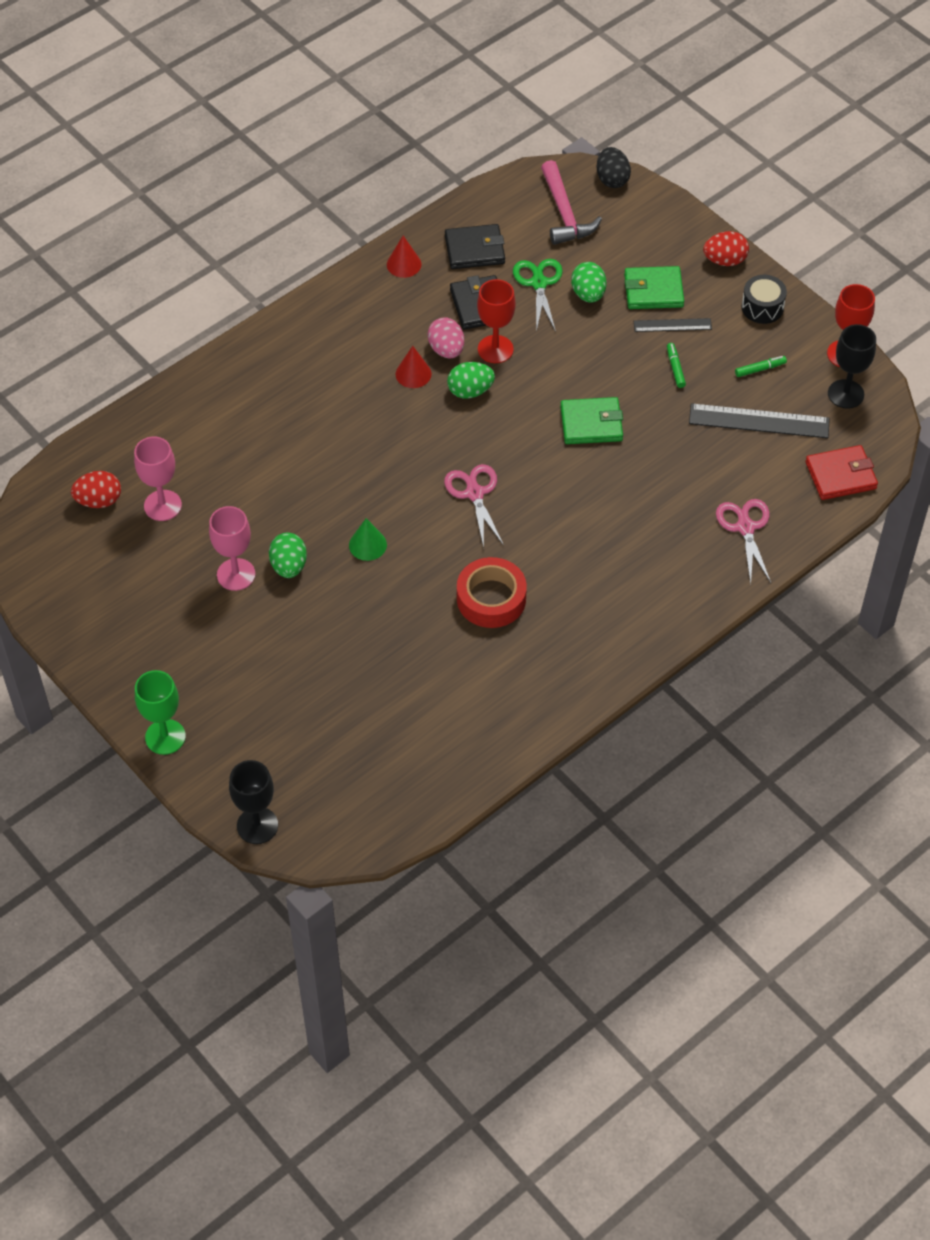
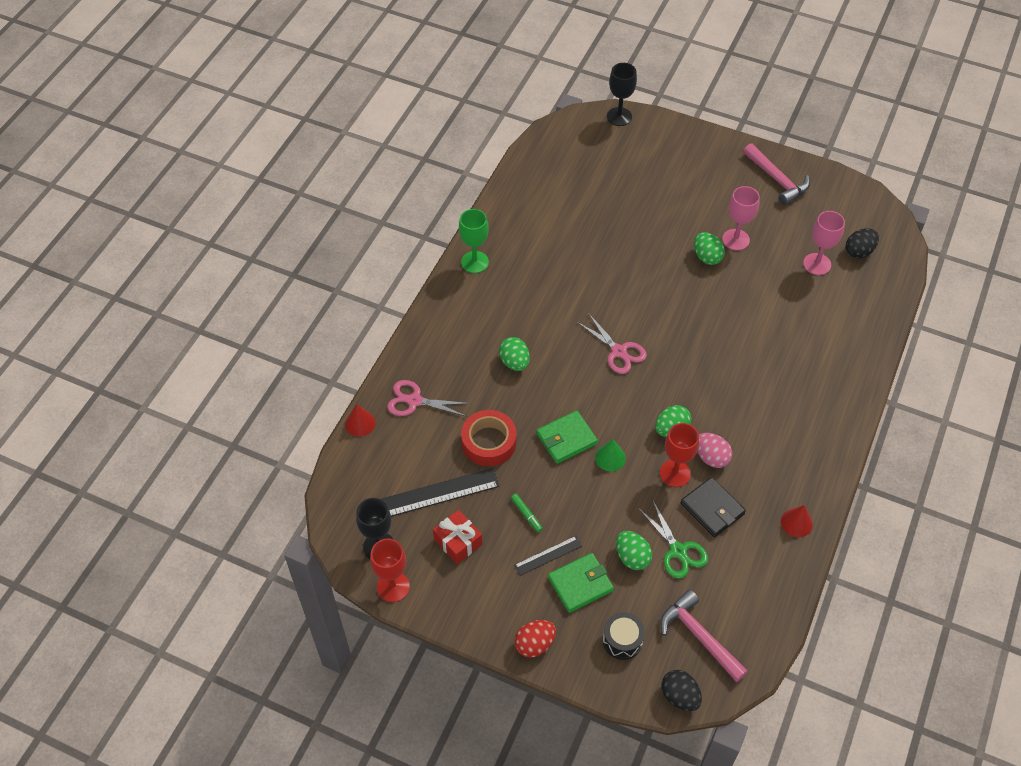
camera: 155 degrees right, 0 degrees up
(99, 501) = (859, 251): red egg -> black egg
(117, 635) = (777, 179): none -> pink hammer
(165, 737) = (704, 139): green goblet -> green goblet (474, 262)
(367, 545) = (667, 289): green cone -> green cone (610, 458)
(413, 374) = (722, 427): red cone -> red cone (360, 423)
(474, 250) = (750, 562): black wallet -> none
(491, 598) = (564, 285): red tape -> red tape (489, 442)
(605, 527) = (514, 362): none -> green egg
(745, 527) = (414, 401): pink scissors -> pink scissors turned 135 degrees clockwise
(760, 369) = (458, 542): green marker -> red gift
(762, 307) = (481, 606): black drum -> black drum (622, 640)
(841, 475) = (358, 471): red wallet -> none

